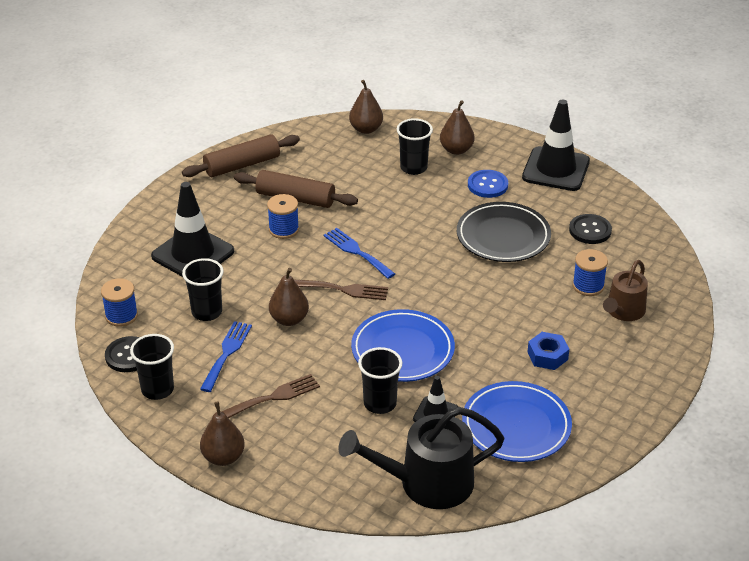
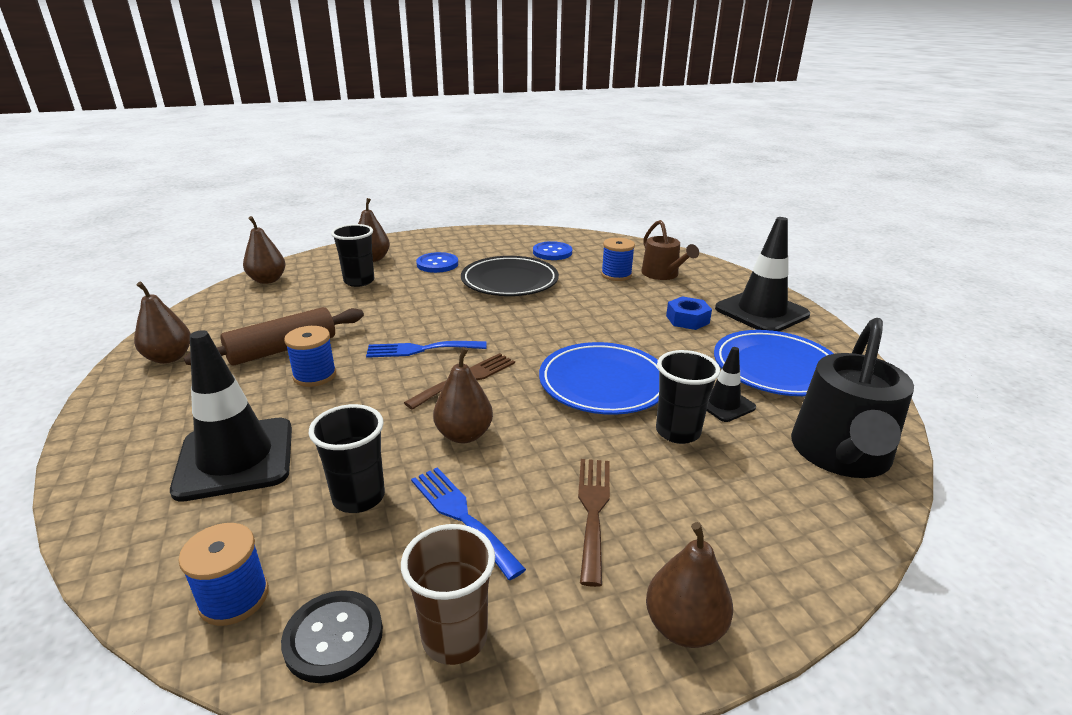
camera: 55 degrees left, 10 degrees down
(157, 389) = (454, 637): black cup -> brown cup
(242, 165) = (169, 358): brown rolling pin -> brown pear
(556, 169) = (464, 238): black traffic cone -> black traffic cone (761, 312)
(590, 230) = (552, 252): black button -> blue button

